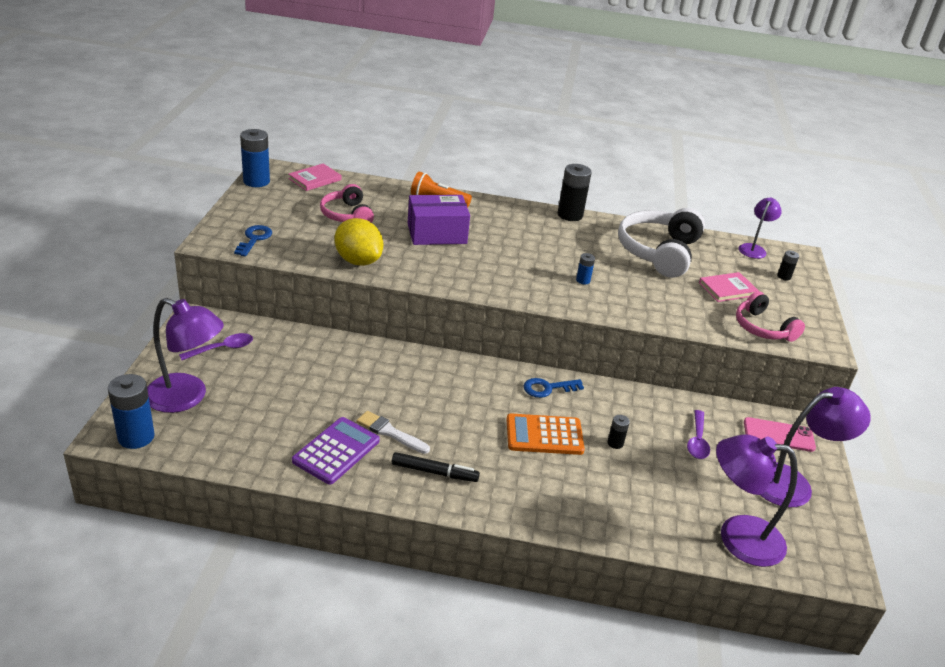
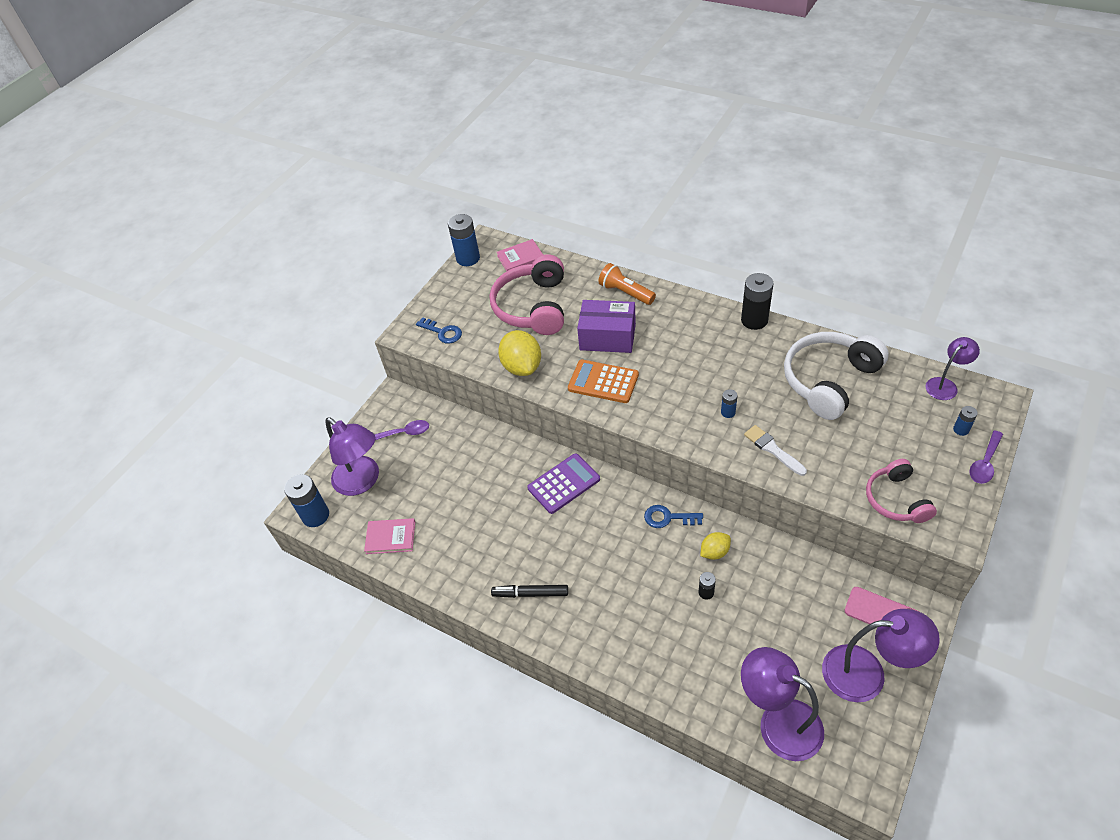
camera: 30 degrees right, 15 degrees up
(254, 239) = (442, 332): blue key -> blue key turned 90 degrees clockwise
(336, 451) = (458, 556): purple calculator -> purple calculator (564, 484)
(347, 215) = (533, 307): pink headphones -> pink headphones, size x1.66
(390, 432) = (508, 544): white brush -> white brush (772, 449)
(434, 472) = (530, 594): black marker -> black marker turned 150 degrees clockwise
(544, 435) = (642, 571): orange calculator -> orange calculator (603, 382)
(606, 410) = (714, 552): none -> yellow lemon
(697, 441) = (790, 605): purple spoon -> purple spoon (985, 463)
(727, 289) = (883, 441): pink book -> pink book (390, 537)
(784, 276) = (961, 429): black battery -> blue battery

